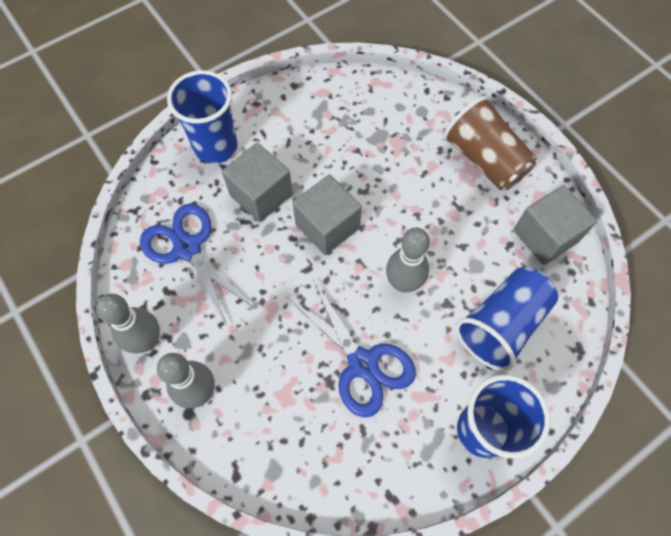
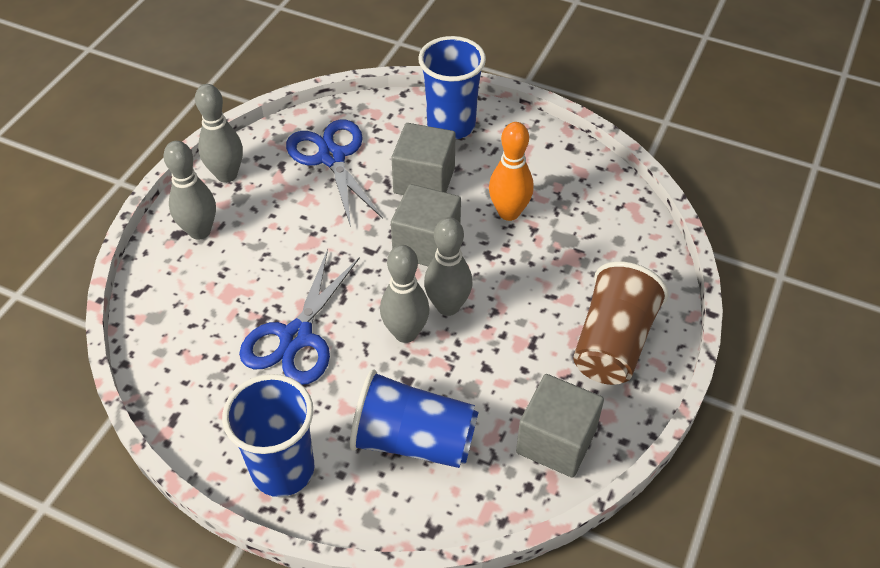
camera: 60 degrees right, 15 degrees down
(187, 248) = (331, 157): blue scissors -> blue scissors turned 45 degrees counterclockwise
(331, 157) = (509, 212): none -> orange bowling pin
(395, 242) = (448, 306): none -> grey bowling pin

